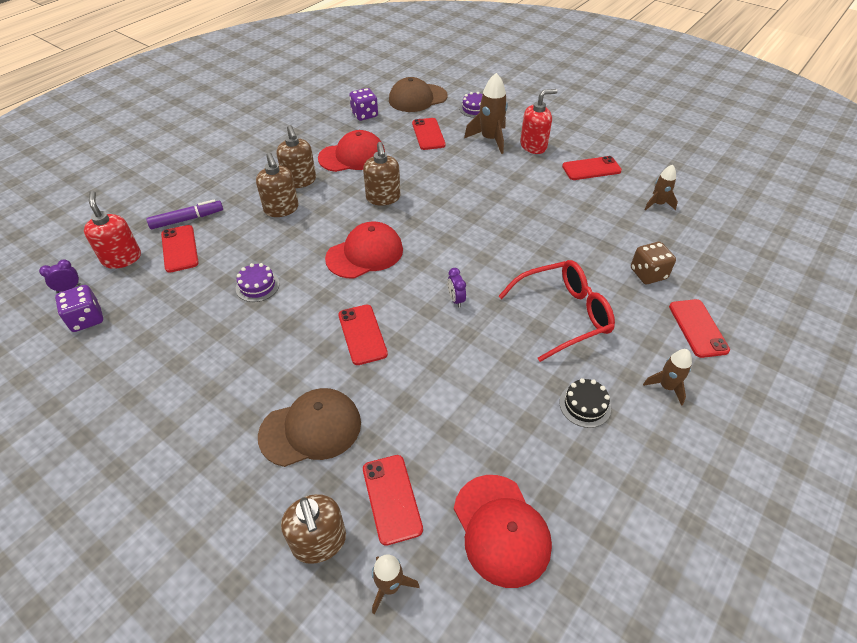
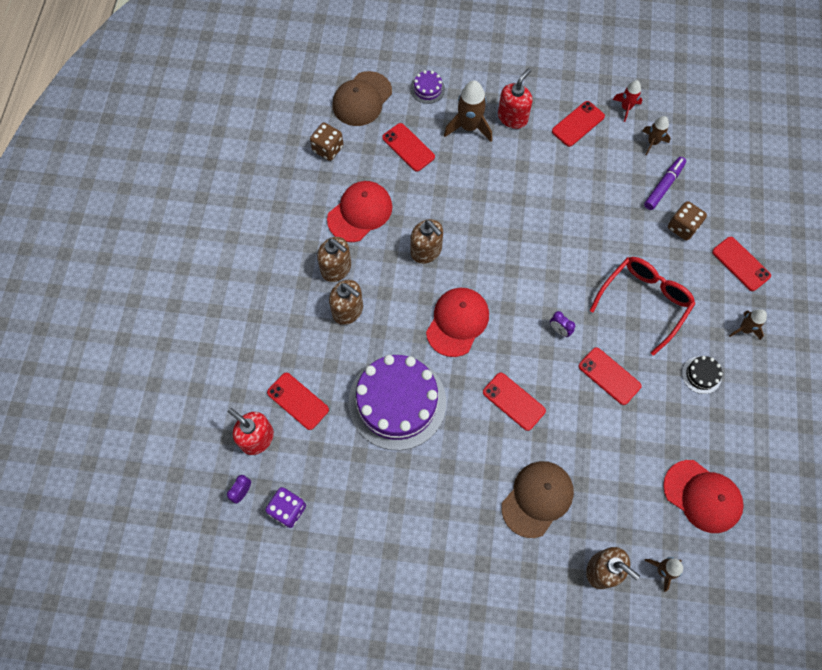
camera: 30 degrees left, 20 degrees up
(187, 219) = (274, 366): purple marker -> purple marker (663, 186)
(257, 286) = (397, 402): purple cake -> purple cake, size x2.46
(364, 115) = (328, 149): purple dice -> brown dice
(392, 498) = (625, 516): red phone -> red phone (609, 376)
(647, 174) = (626, 108): none -> red rocket

